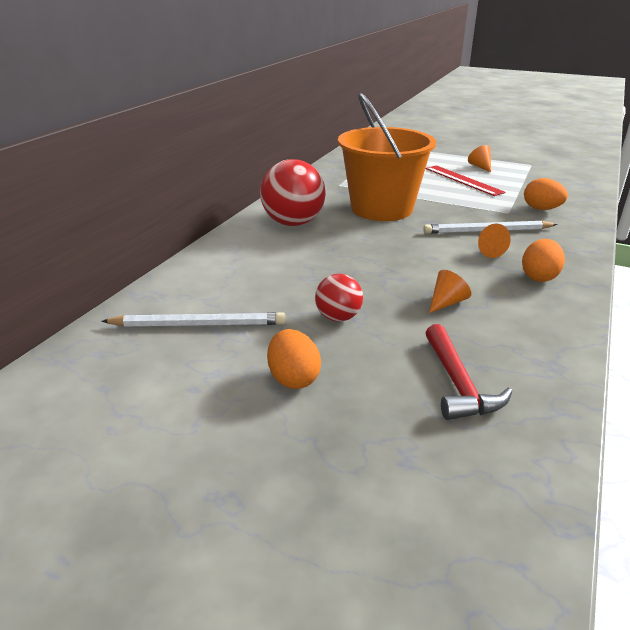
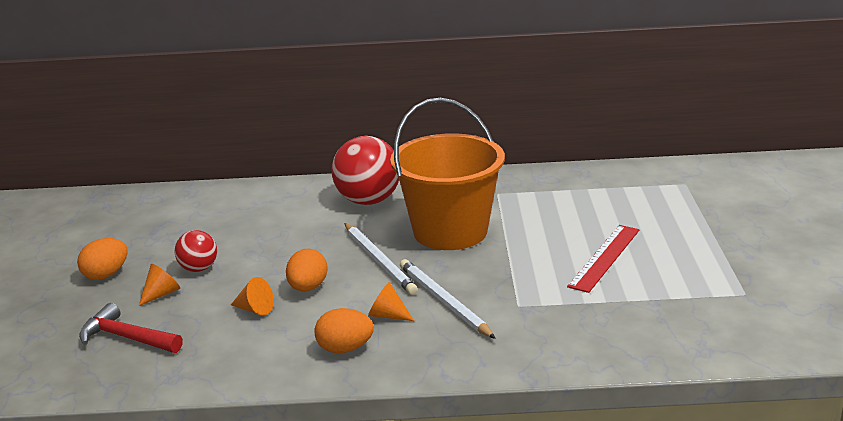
camera: 65 degrees right, 5 degrees down
(198, 324) = (158, 222): white pencil -> white pencil (379, 261)
(458, 384) = (127, 338): red hammer -> red hammer turned 60 degrees clockwise
(480, 167) = (678, 259): orange cone -> orange cone (161, 294)
(541, 209) = (554, 325): orange egg -> orange egg (308, 288)

